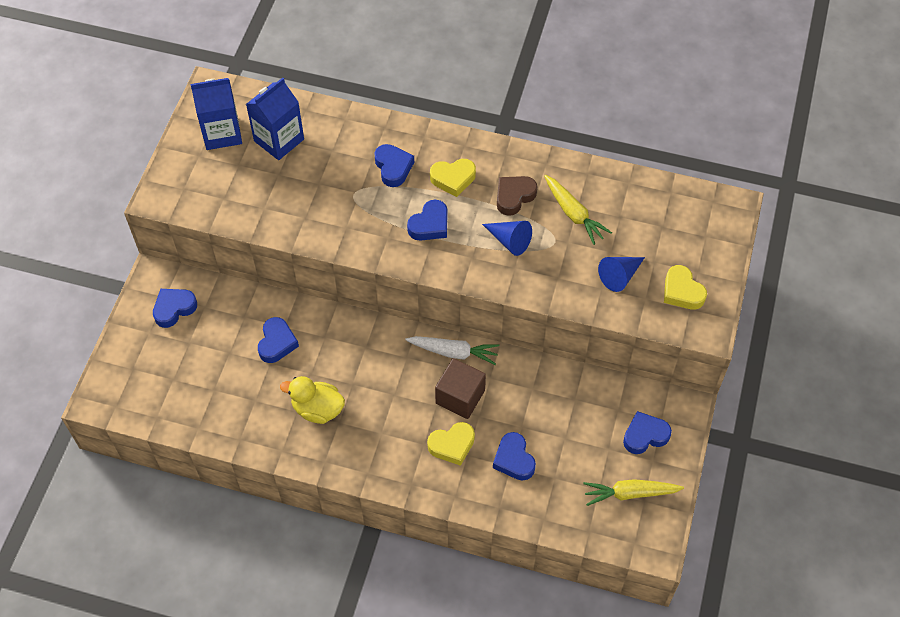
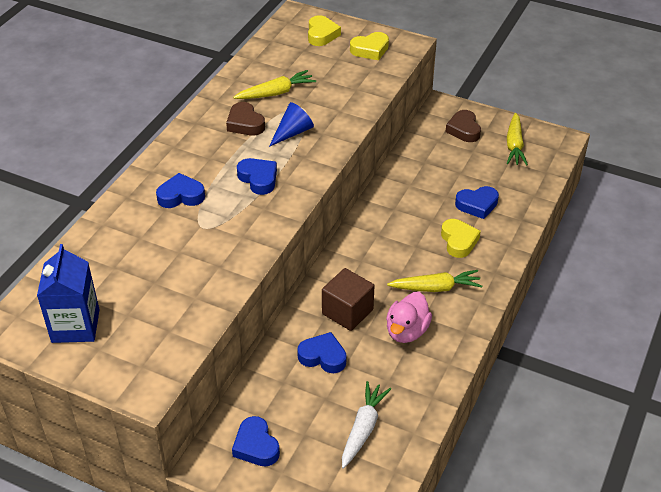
camera: 80 degrees left, 15 degrees down
(279, 140) = (108, 278): blue carton -> none
(317, 409) = (406, 331): yellow duck -> pink duck
(379, 429) = (435, 288): none -> yellow carrot
(453, 179) = (210, 158): yellow heart -> yellow heart (321, 34)
(453, 352) = (363, 228): white carrot -> white carrot (363, 429)
(460, 397) = (410, 230): brown cube -> brown cube (347, 312)
(619, 276) = (347, 78): blue cone -> none
(645, 435) = (463, 130): blue heart -> brown heart

